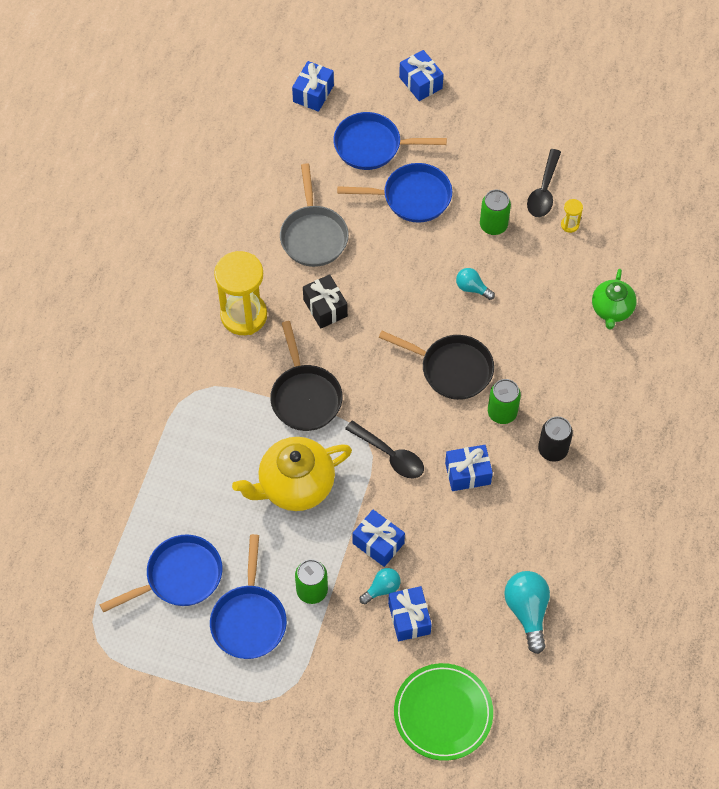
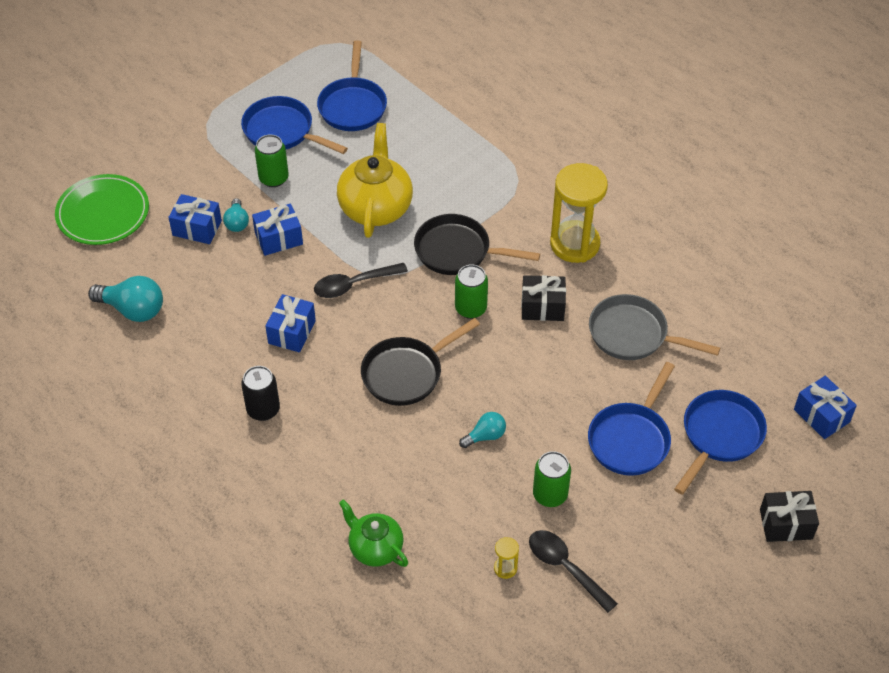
camera: 120 degrees right, 10 degrees down
(420, 83) = (786, 524): blue gift -> black gift
(502, 412) = (331, 389): green can -> green can (470, 308)

